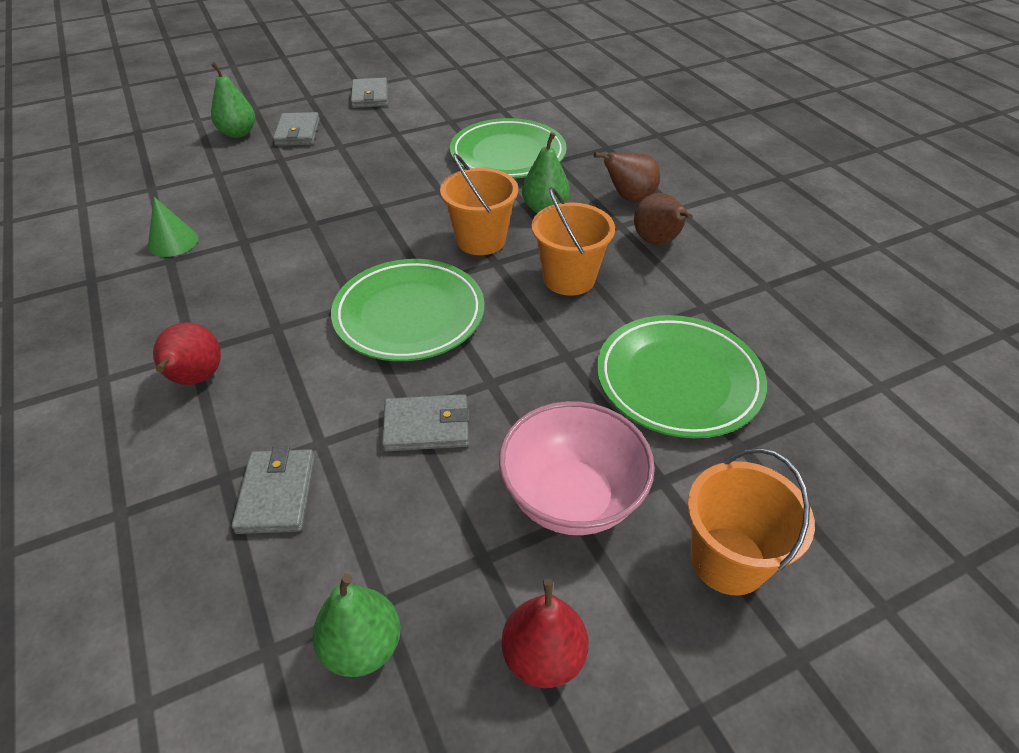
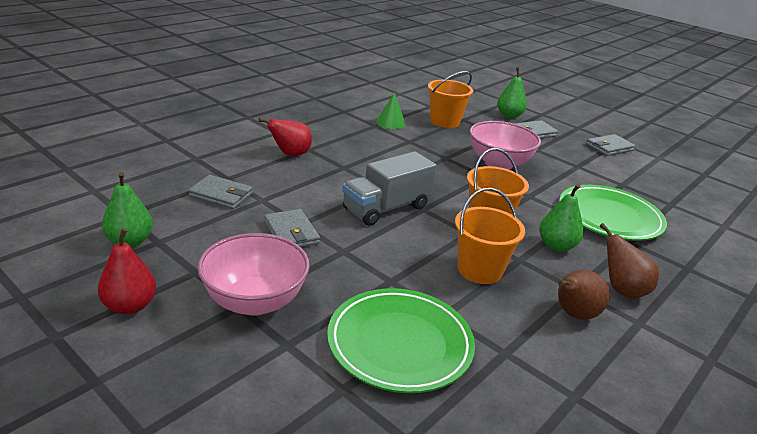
camera: 65 degrees right, 15 degrees down
(277, 493) = (221, 195): grey wallet -> grey wallet turned 45 degrees clockwise
(355, 186) = (498, 164): none -> pink bowl
(409, 315) = (386, 208): green plate -> grey truck
(728, 560) = (222, 387): orange bucket -> orange bucket (445, 121)

